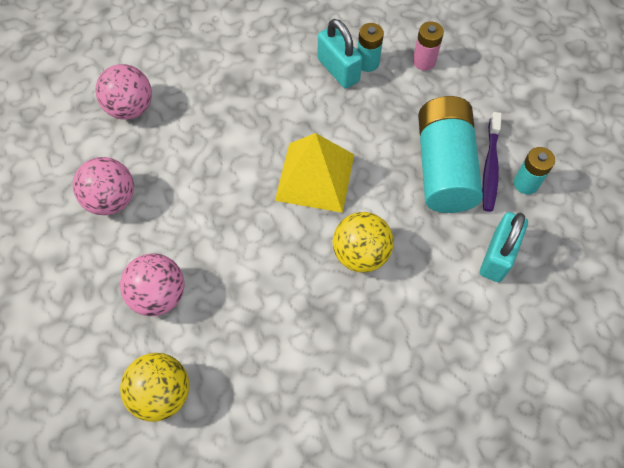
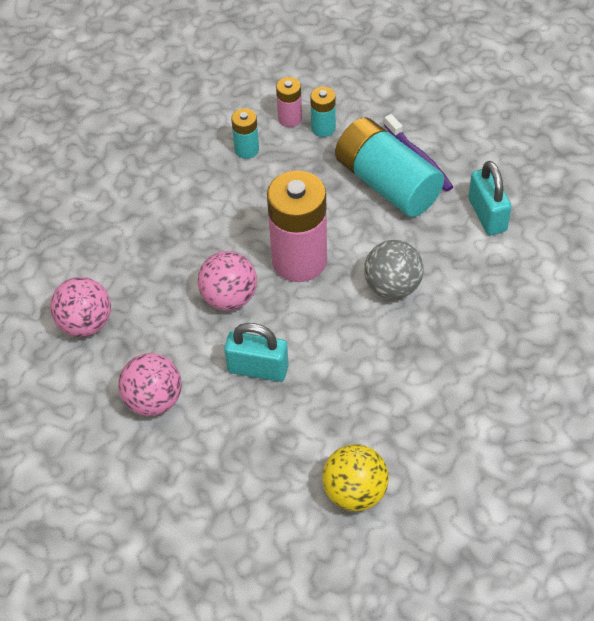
camera: 40 degrees left, 10 degrees down
(159, 295) = (274, 433): pink ball -> pink ball (229, 298)
(315, 177) = (299, 260): yellow pyramid -> pink battery
(338, 70) = (229, 171): turquoise padlock -> turquoise padlock (258, 369)
(360, 254) = (392, 286): yellow ball -> grey ball
(526, 183) = (455, 152): turquoise battery -> turquoise battery (323, 128)

